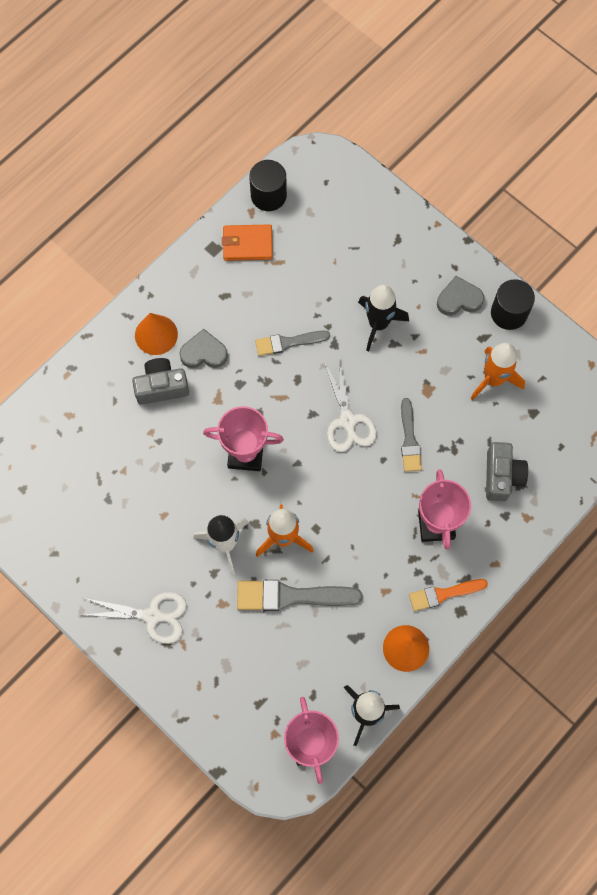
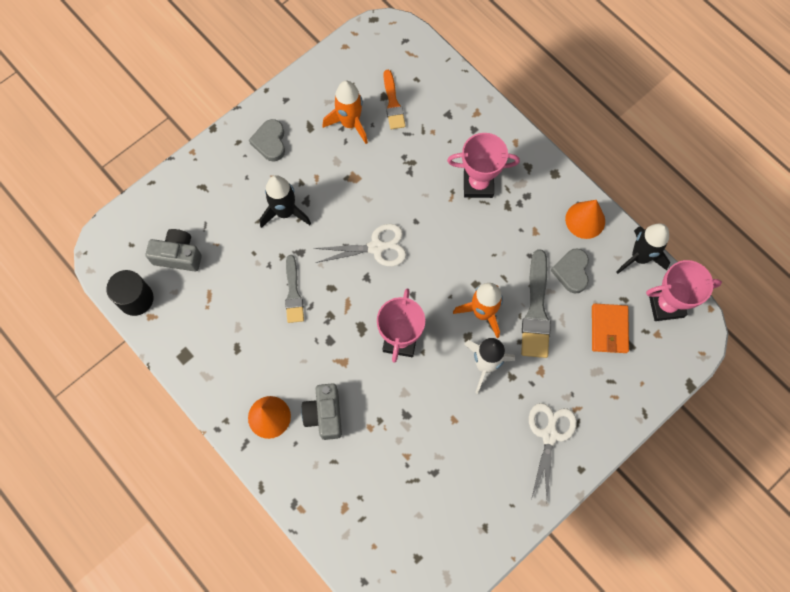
camera: 85 degrees left, 0 degrees up
(204, 353) = (294, 372): grey heart -> grey heart (571, 272)
(247, 244) = (185, 323): orange wallet -> orange wallet (609, 329)
(409, 439) = (399, 197): grey brush -> none
(443, 594) = (539, 185): orange brush -> orange brush (393, 103)
(502, 476) = (439, 127): grey camera -> grey camera (178, 255)
(509, 313) = (289, 103): black cylinder -> none

